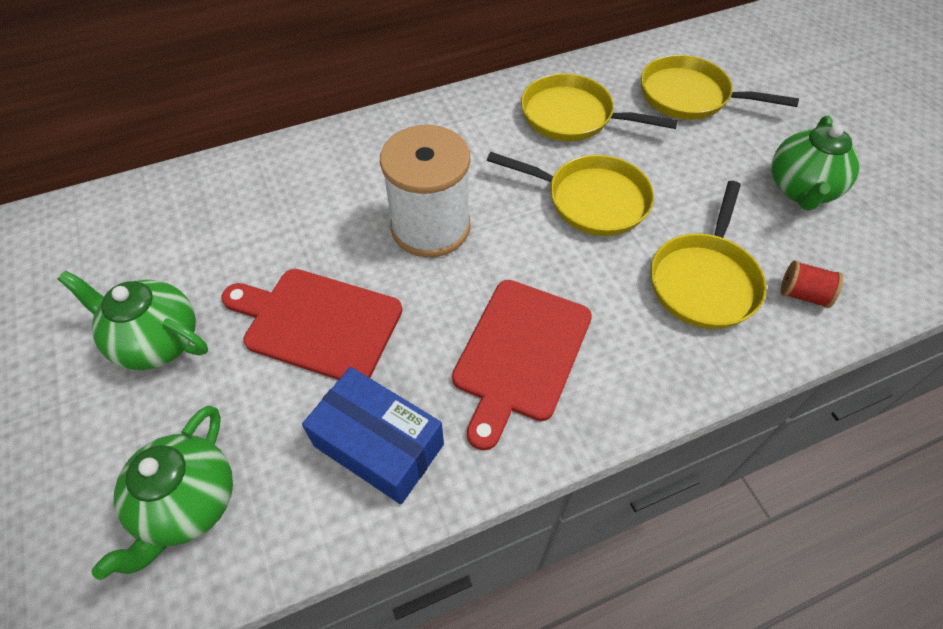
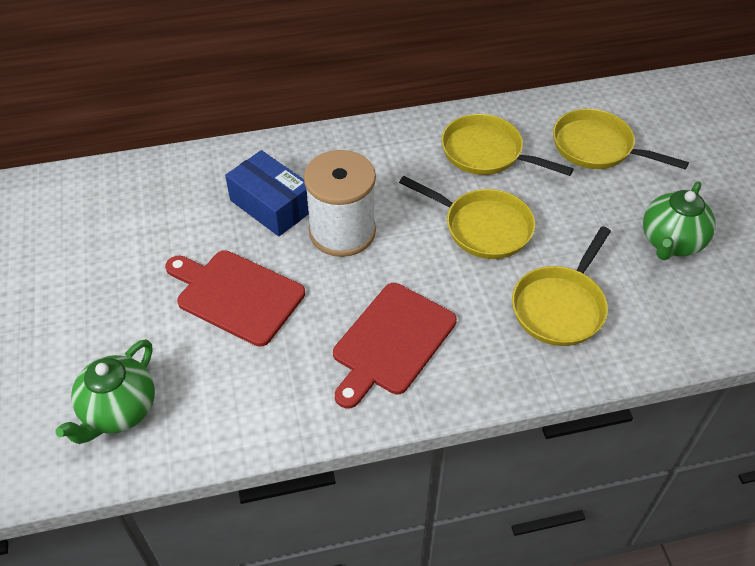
camera: 10 degrees right, 5 degrees down
(157, 341) = (111, 291): green teapot -> none
(378, 445) = (266, 392): blue box -> blue box (271, 205)
(803, 294) = (642, 329): red spool -> none

